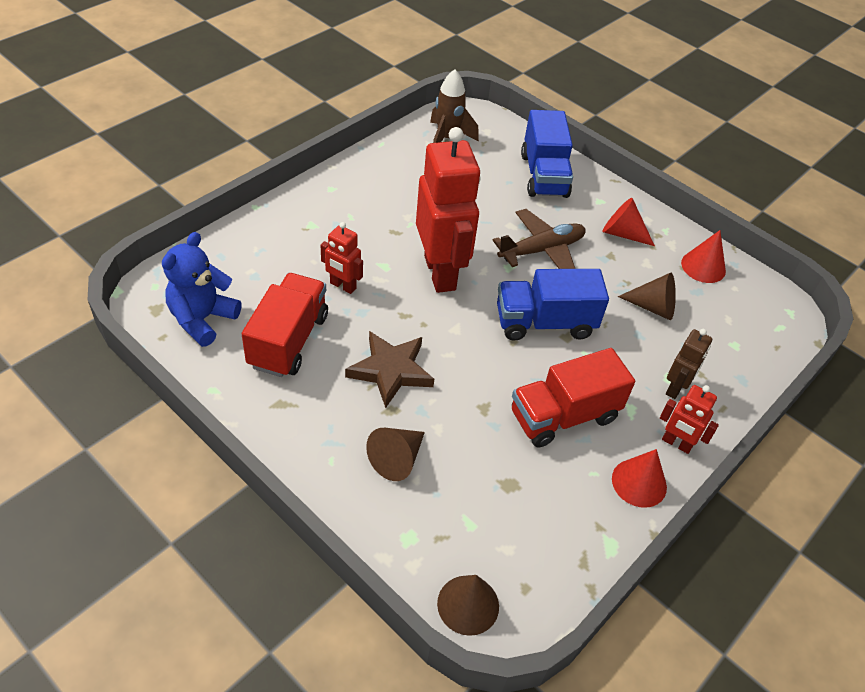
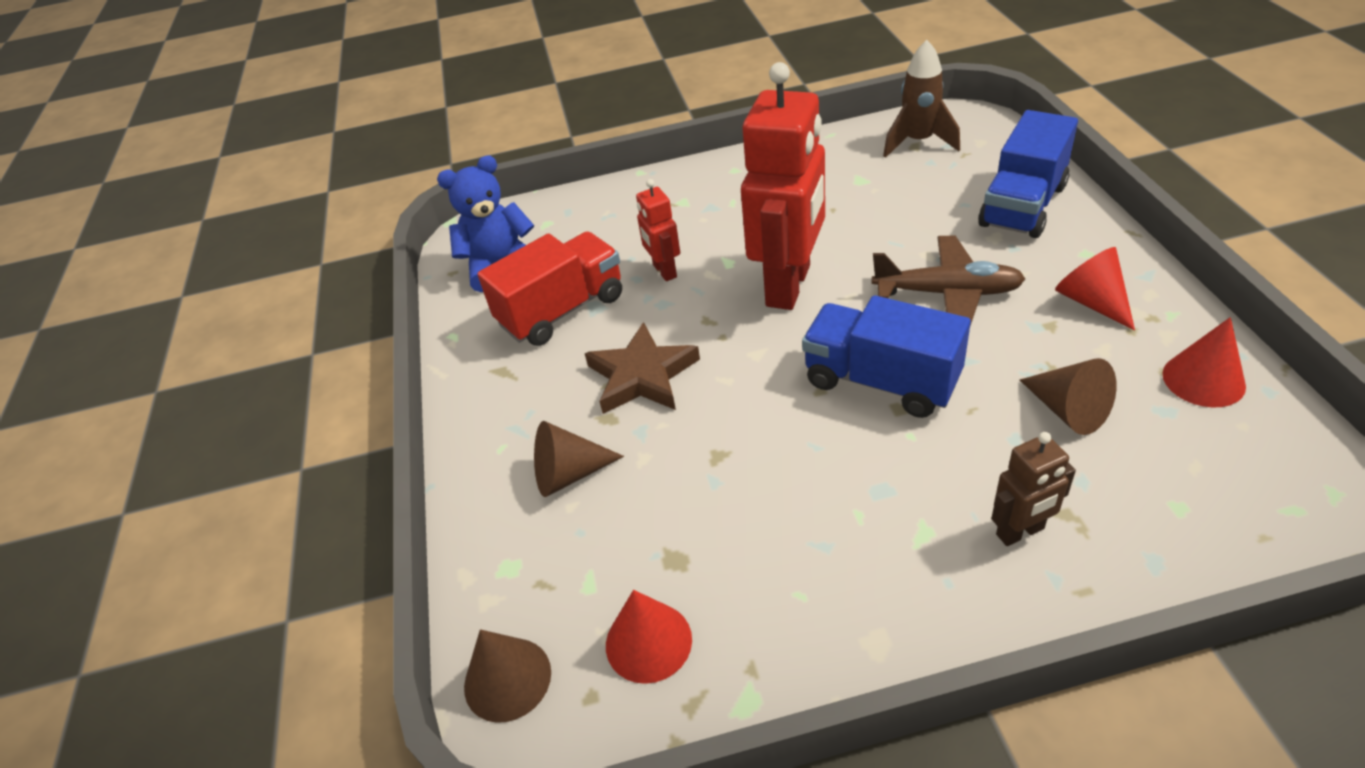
camera: 45 degrees right, 5 degrees down
(563, 416) = (815, 505): red truck -> none
(639, 482) = (857, 637): red cone -> red cone (648, 642)
(676, 443) = (961, 609): red robot -> none

